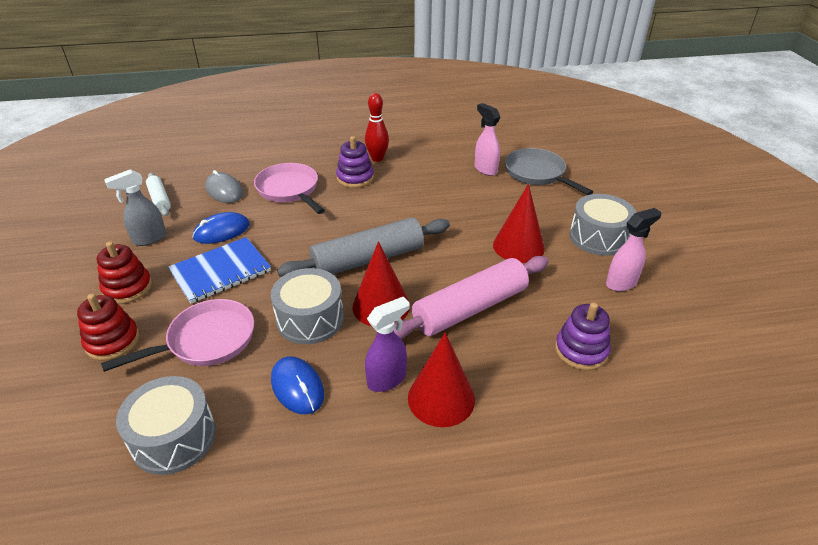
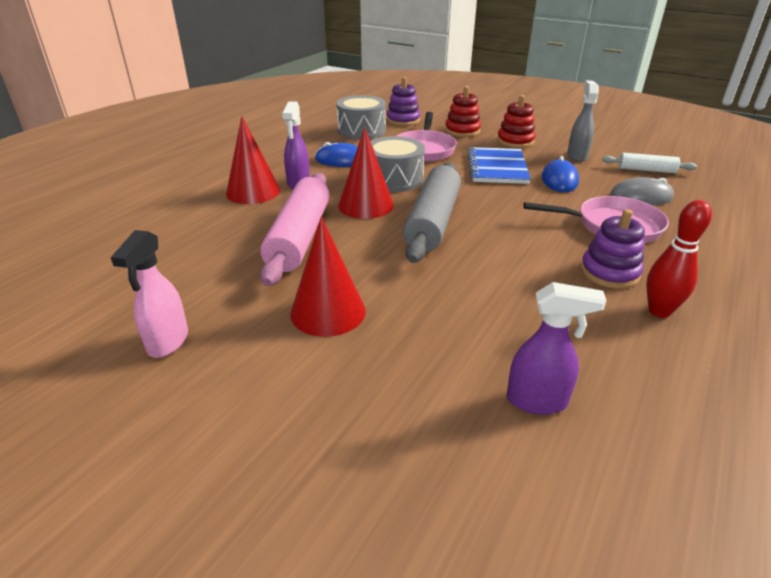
camera: 130 degrees right, 5 degrees down
(485, 169) = (537, 401): pink spray bottle -> purple spray bottle
(537, 174) = (462, 460): grey pan -> none
(581, 350) = (173, 260): purple stacking toy -> purple stacking toy (403, 120)
(598, 237) = (242, 391): grey drum -> none

